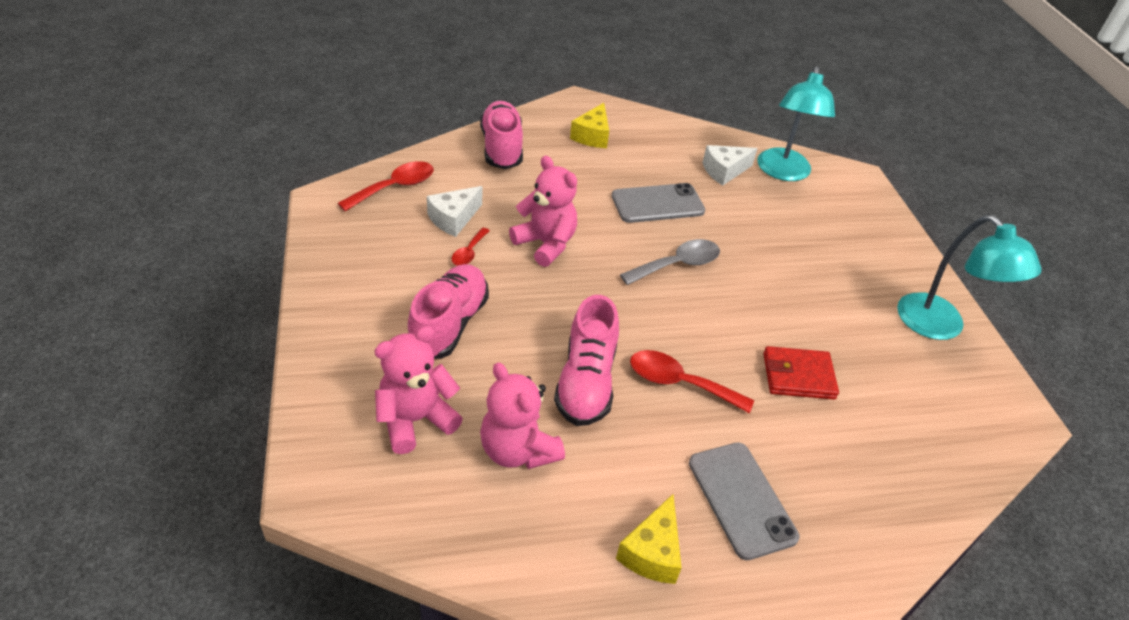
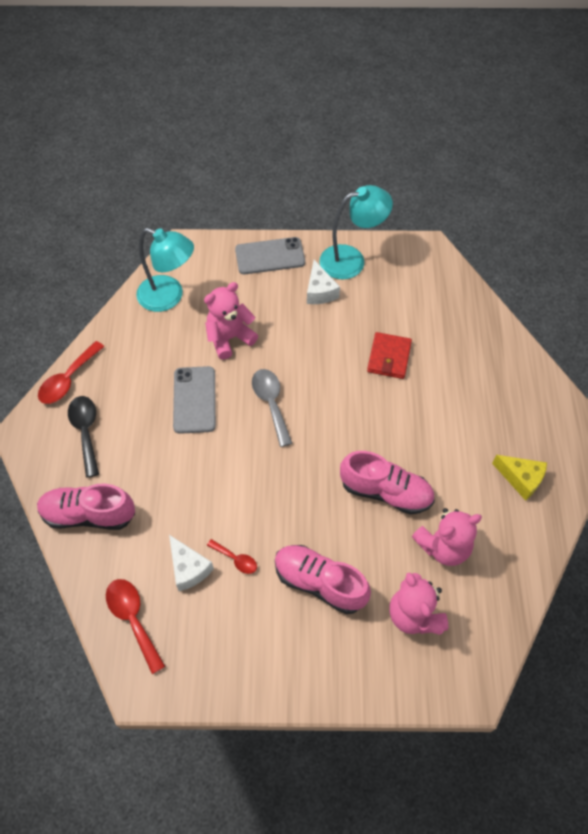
camera: 75 degrees left, 15 degrees up
(545, 244) = (233, 496): pink teddy bear -> pink teddy bear (229, 338)
(592, 136) = (86, 431): yellow cheese -> black spoon
(679, 383) = (390, 431): red spoon -> red spoon (68, 380)
(724, 171) = (159, 339): white cheese -> white cheese (320, 291)
(741, 499) = (485, 420): grey phone -> grey phone (270, 256)

